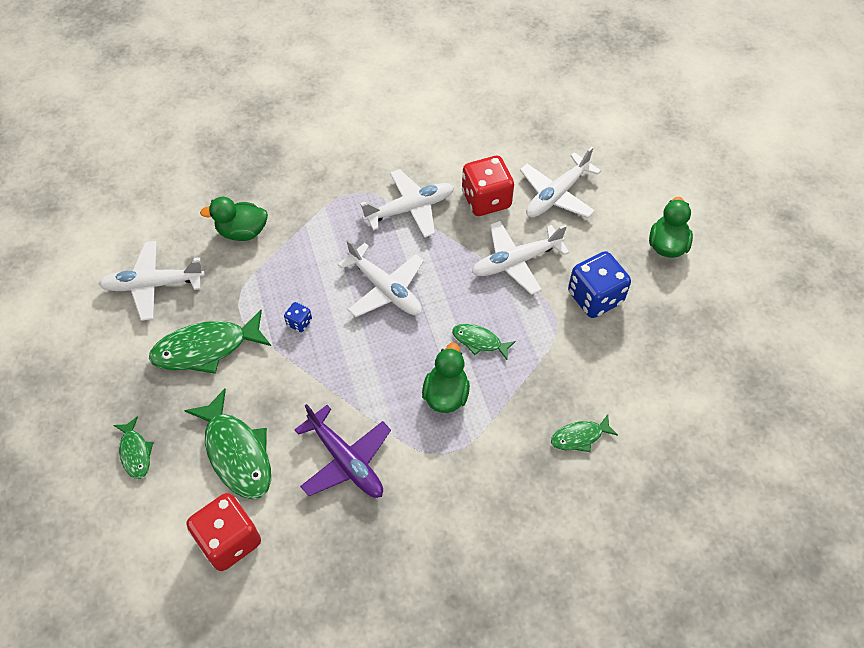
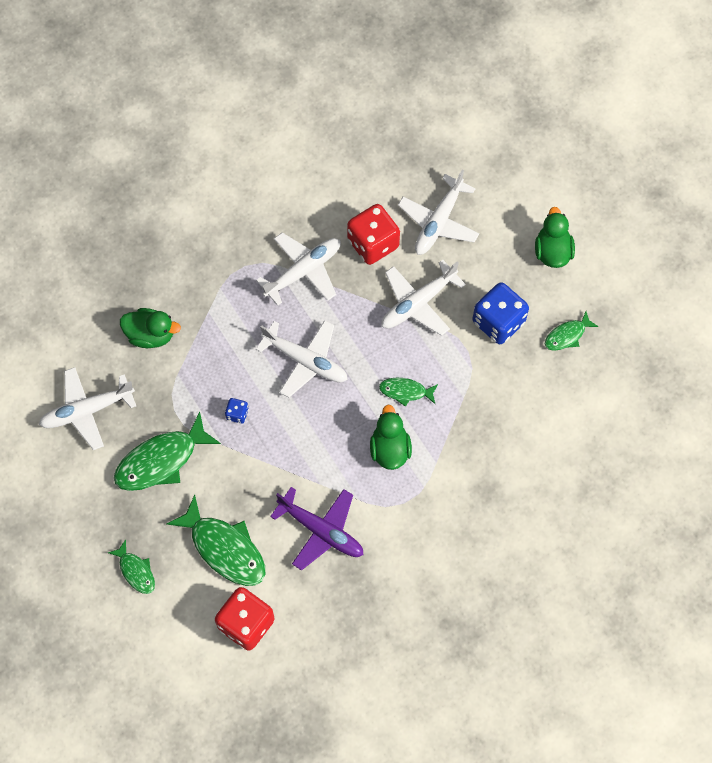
camera: 15 degrees left, 10 degrees up
(242, 232) = (151, 335): green duck -> green duck turned 150 degrees counterclockwise
(579, 437) = (514, 458): green fish -> green fish (567, 335)

